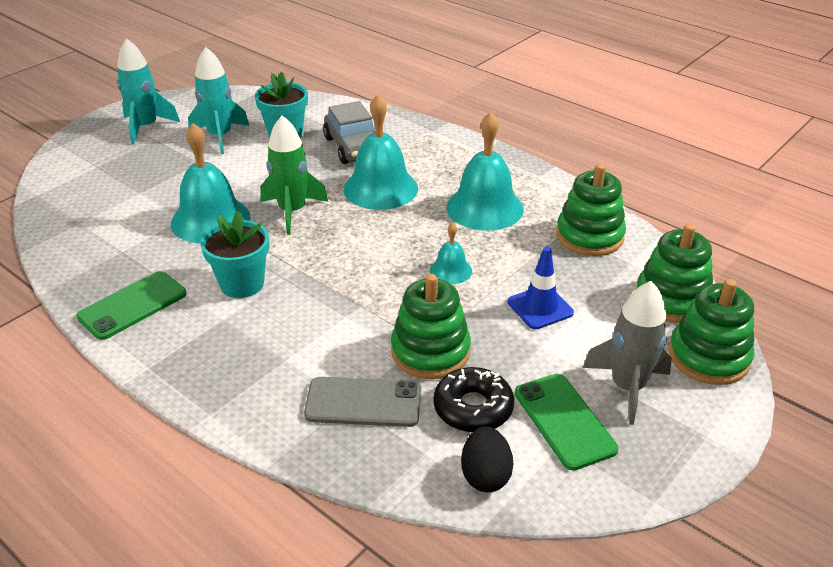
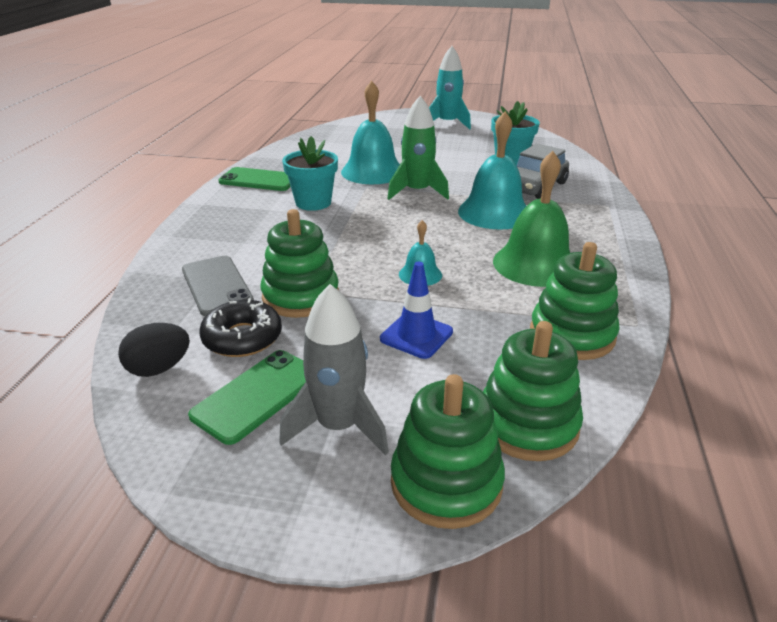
camera: 60 degrees right, 5 degrees down
(220, 136) = (472, 144): turquoise rocket -> none
(484, 208) = (535, 264): turquoise bell -> green bell

